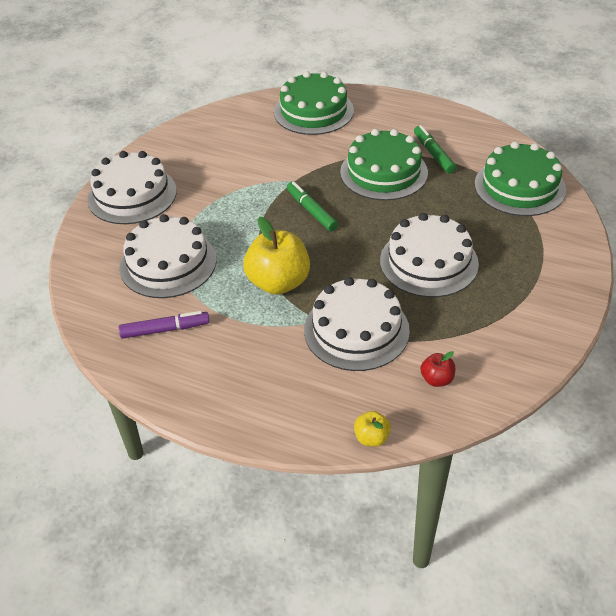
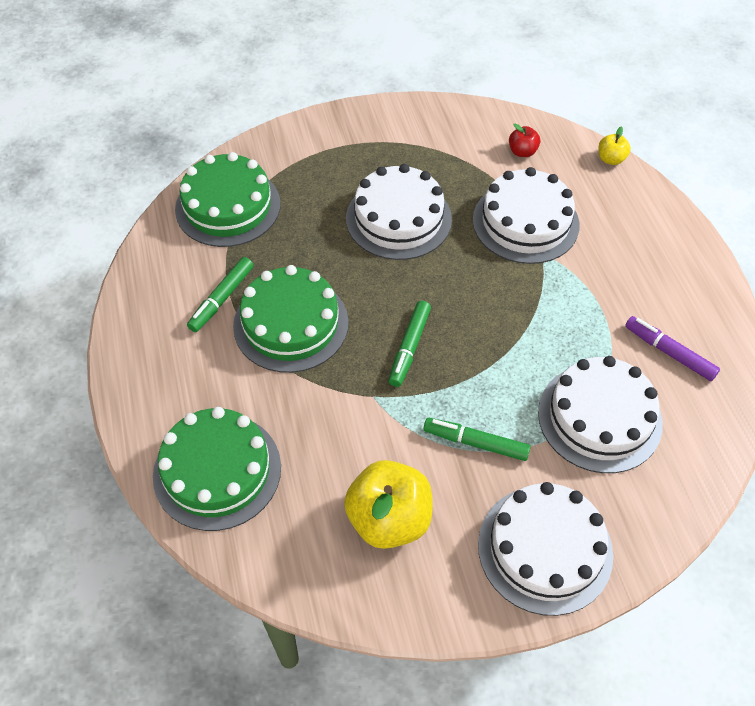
camera: 130 degrees left, 10 degrees up
(218, 203) = (475, 443): none -> green marker
(278, 282) = (530, 308): yellow apple -> yellow apple (389, 519)

